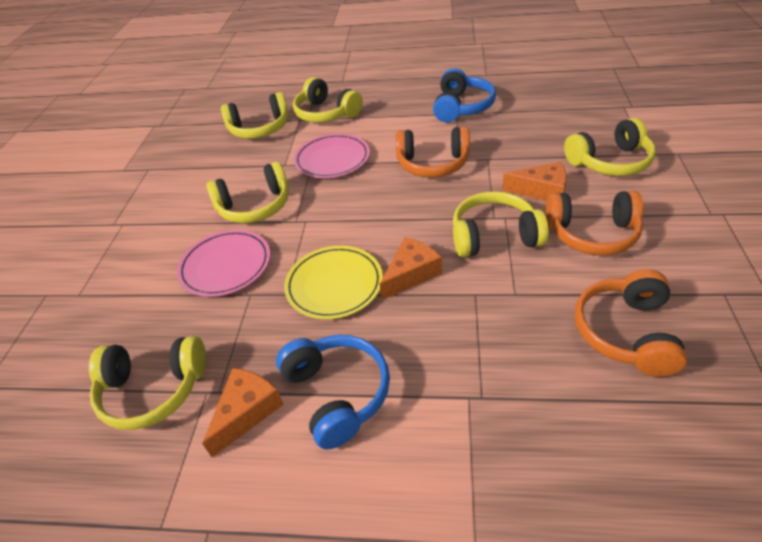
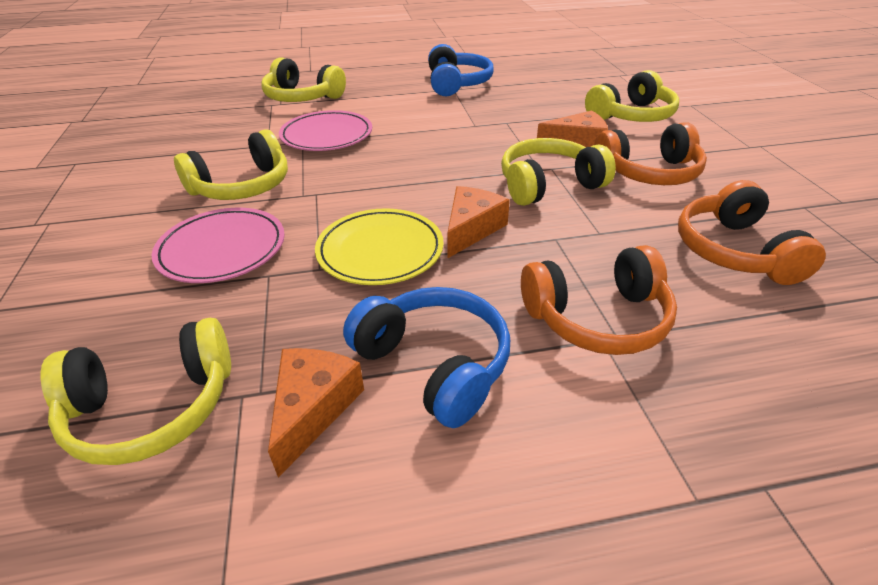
camera: 20 degrees left, 5 degrees down
(260, 128) = (222, 115): yellow headphones -> none
(433, 164) = (448, 130): orange headphones -> orange headphones (597, 318)

